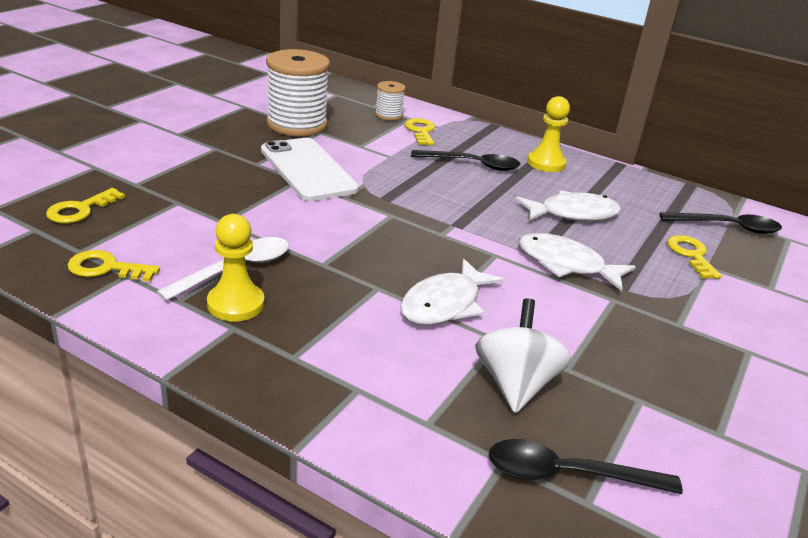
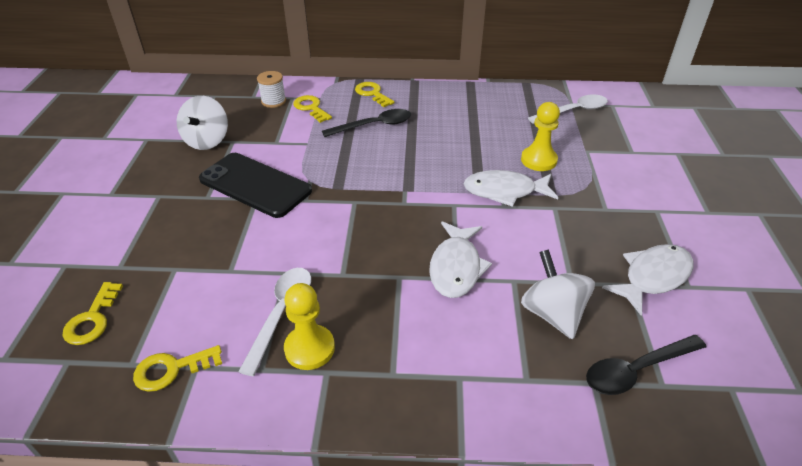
camera: 25 degrees left, 10 degrees up
(297, 124) = (207, 141): white spool -> white spinning top
(308, 170) = (255, 185): white phone -> black phone
(546, 163) = (422, 102): yellow pawn -> yellow pawn (538, 160)
(573, 214) = (475, 143): white fish -> white fish (653, 277)
(691, 255) = (570, 146): yellow key -> yellow key (372, 93)
(727, 227) = (573, 111): black spoon -> white spoon

